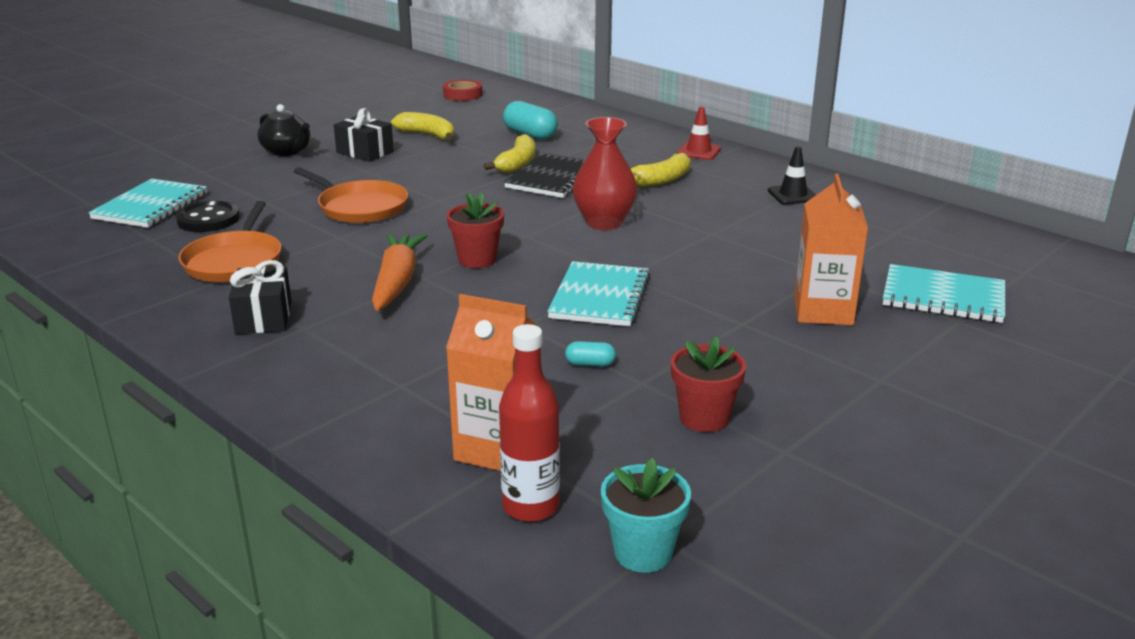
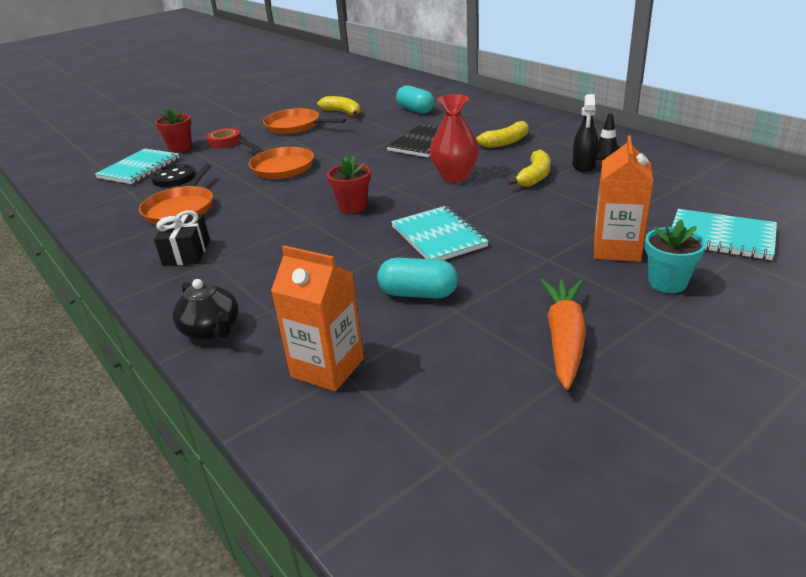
camera: 10 degrees right, 5 degrees up
(287, 151) = (242, 127): black teapot -> black teapot (211, 330)
(365, 152) = (295, 126): black gift -> orange pan
(397, 282) = (290, 224): orange carrot -> orange carrot (564, 339)
(463, 94) = (375, 83): red tape -> red tape (225, 142)
(517, 163) = (401, 132): yellow banana -> yellow banana (534, 177)
(530, 507) = (340, 422): red bottle -> none
(590, 364) = (418, 294): turquoise capsule -> turquoise capsule, size x2.00
(600, 297) = (438, 237): turquoise notebook -> turquoise notebook turned 45 degrees counterclockwise
(643, 552) = (424, 472): turquoise flower pot -> turquoise flower pot (667, 283)
(698, 151) = (538, 119): red traffic cone -> none
(704, 418) = (501, 344): red flower pot -> red flower pot (180, 148)
(767, 211) = (583, 166): none -> black spray bottle

